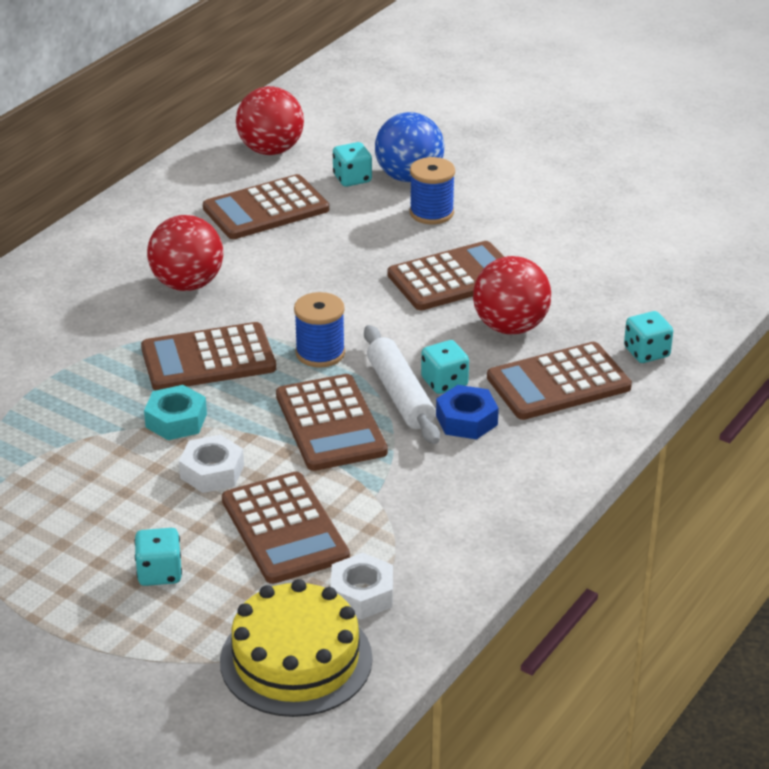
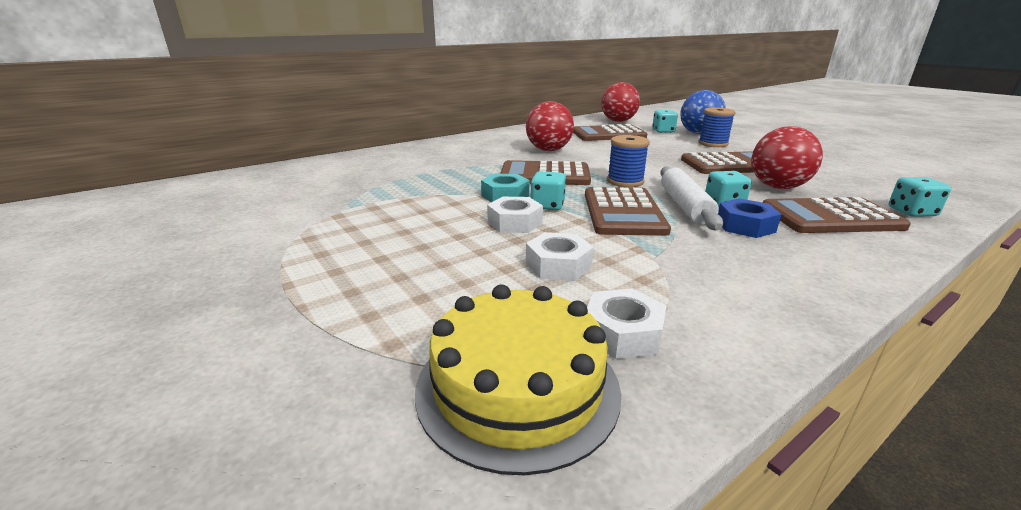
camera: 20 degrees right, 10 degrees down
(160, 573) = (425, 275): turquoise dice -> turquoise dice (547, 206)
(284, 529) = (558, 265): brown calculator -> white nut

